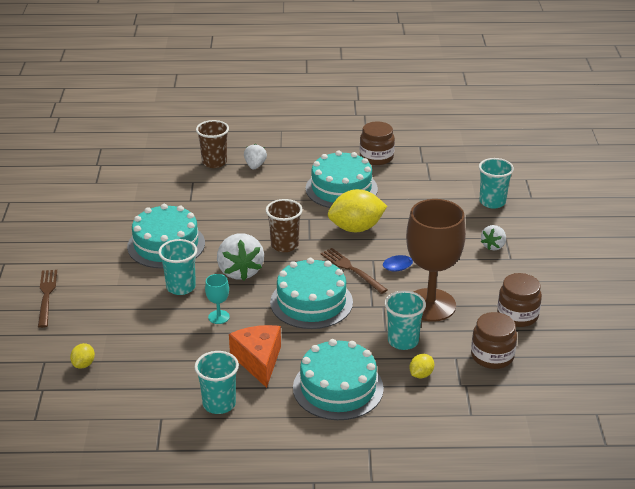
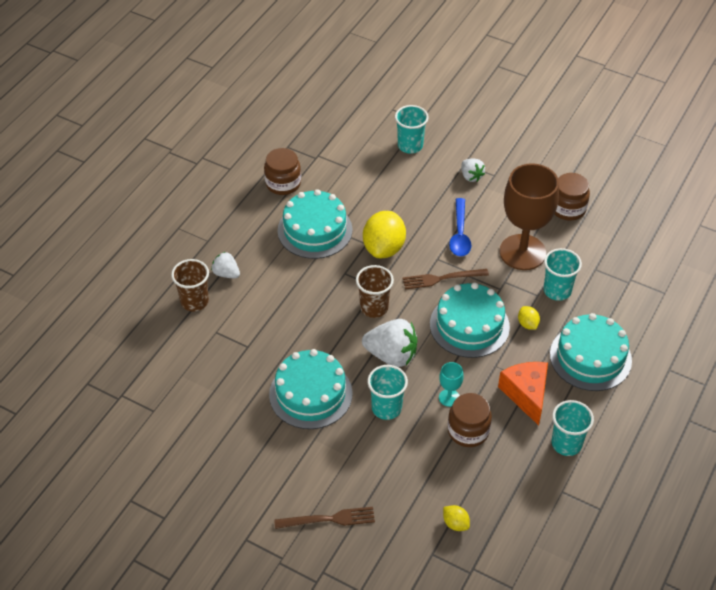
camera: 60 degrees left, 15 degrees up
(46, 296) = (329, 519): brown fork -> brown fork turned 150 degrees clockwise
(258, 361) = (526, 394): orange cheese -> orange cheese turned 60 degrees clockwise
(421, 374) = (603, 299): yellow lemon -> yellow lemon (527, 324)
(492, 356) = (606, 247): brown jar -> brown jar (468, 431)

